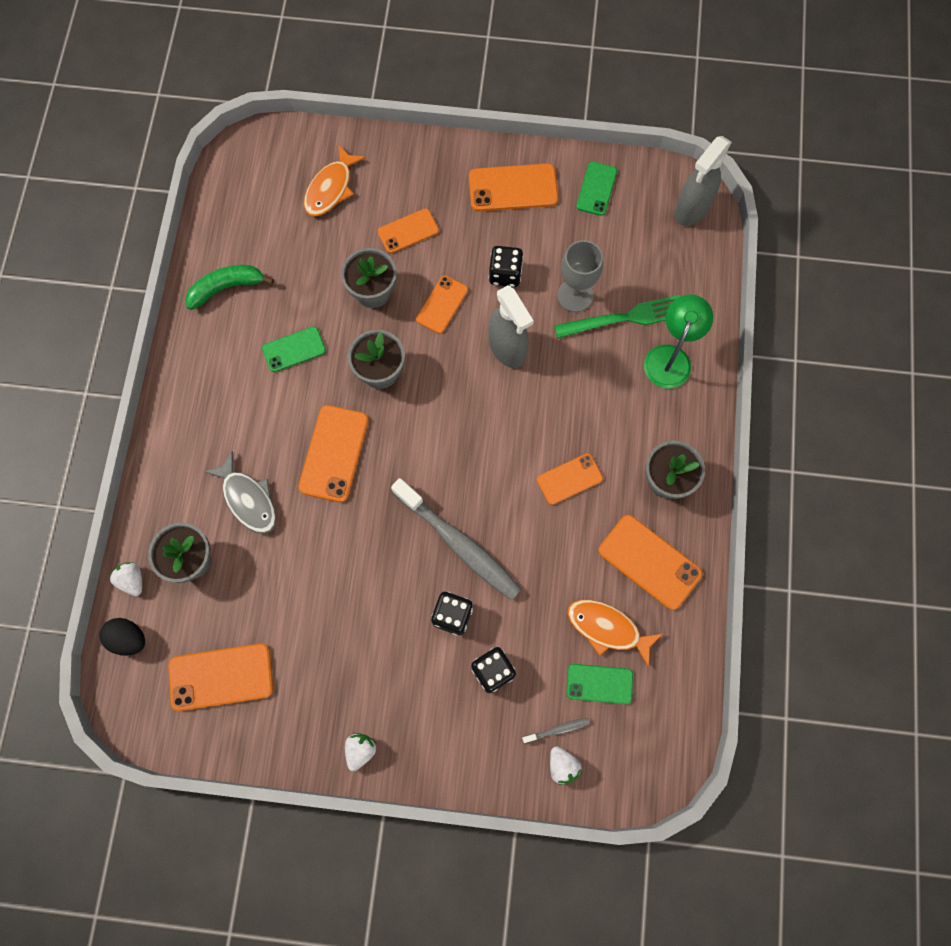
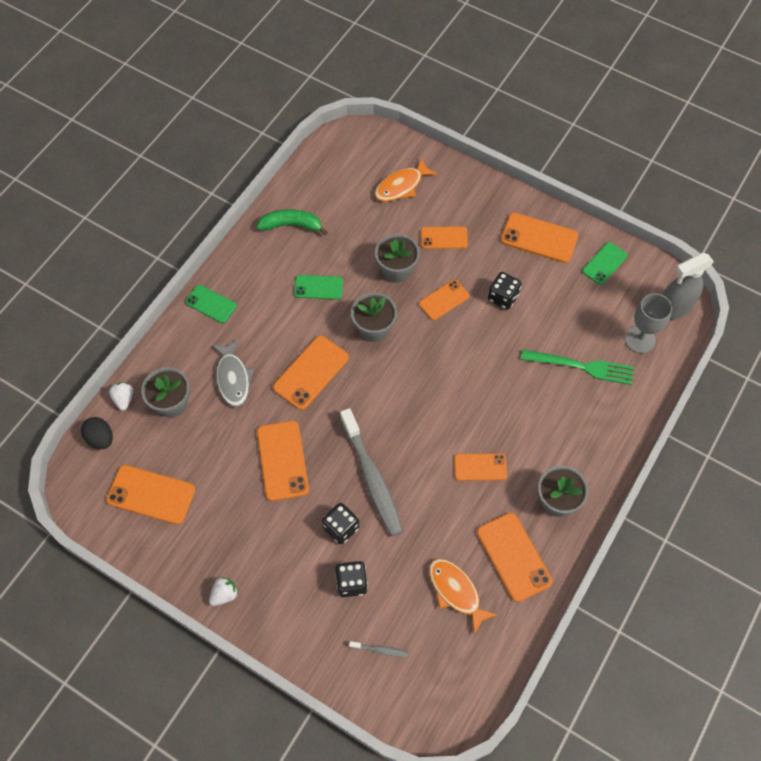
camera: 25 degrees right, 10 degrees down
(351, 569) = (282, 460): none -> orange phone
(507, 348) = (478, 352): grey spray bottle -> none
(562, 766) = (370, 679): white strawberry -> none
(575, 295) = (550, 334): grey goblet -> grey goblet (640, 339)
(599, 683) = (429, 630): green phone -> green phone (211, 304)
(670, 357) = (604, 411): green lamp -> none

